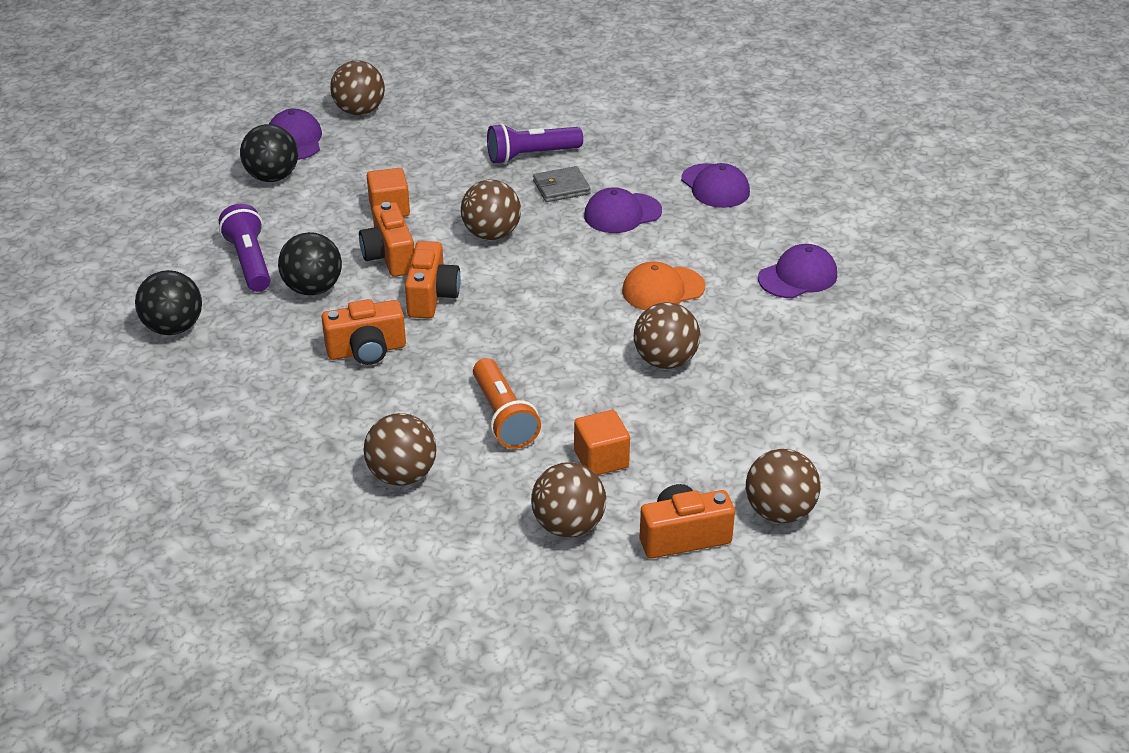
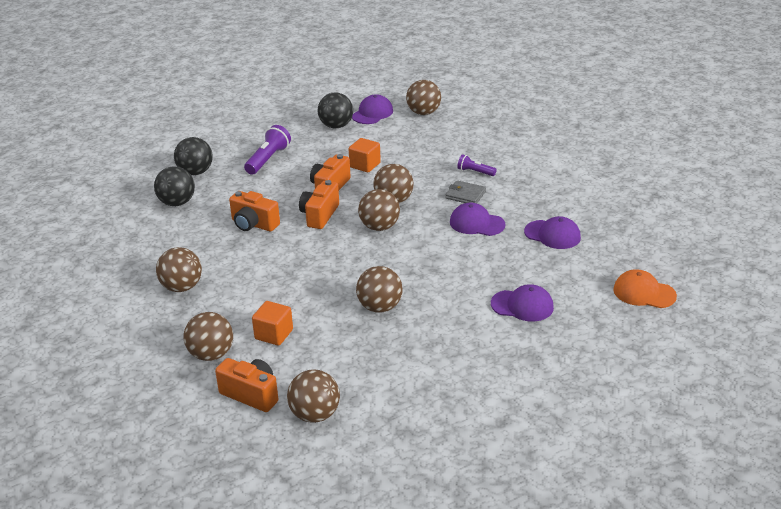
camera: 45 degrees right, 5 degrees down
(313, 289) = (275, 185): black ball -> black ball (177, 203)
(432, 296) = (319, 215): orange camera -> orange camera turned 150 degrees clockwise
(503, 417) = (263, 288): orange flashlight -> none
(524, 273) = (379, 227): none -> brown ball
(531, 156) = (475, 172): purple flashlight -> purple flashlight, size x0.59
(663, 289) = (436, 272): orange cap -> orange cap (644, 293)
(715, 186) = (552, 235): purple cap -> purple cap turned 75 degrees counterclockwise

